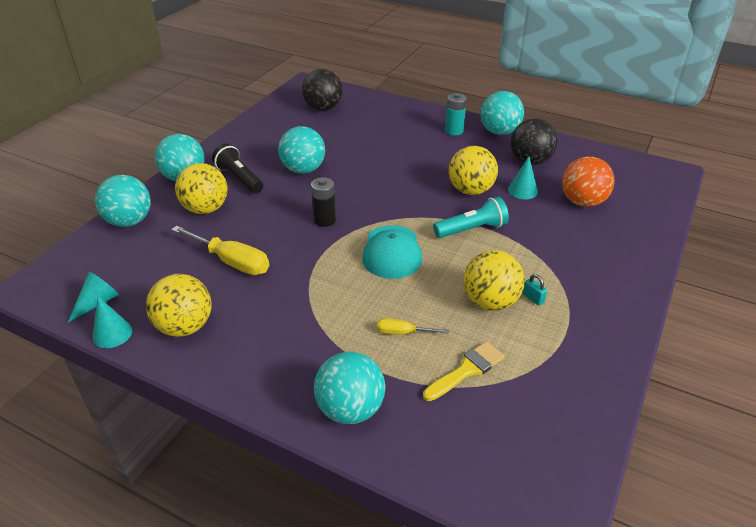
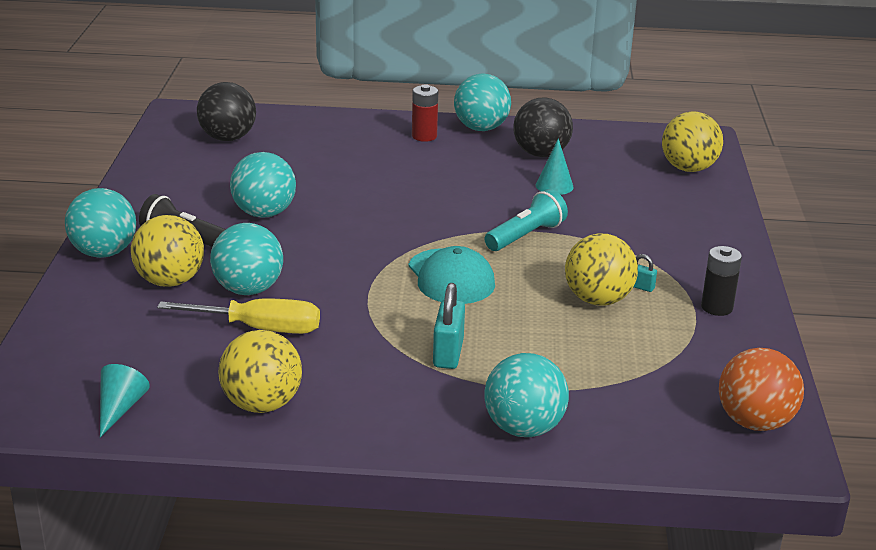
camera: 25 degrees left, 10 degrees down
(112, 334) = (173, 433): turquoise cone -> none
(129, 221) = (74, 316): turquoise ball -> turquoise ball (248, 289)
(325, 220) = (341, 262): black battery -> black battery (716, 307)
(343, 320) = (448, 353): none -> turquoise padlock
(403, 333) = (526, 349): yellow screwdriver -> none
(454, 131) = (424, 136): turquoise battery -> red battery
(467, 370) = (619, 365): yellow brush -> none
(470, 190) = (494, 197): yellow ball -> yellow ball (688, 168)
(582, 202) = (628, 185): orange ball -> orange ball (754, 422)

